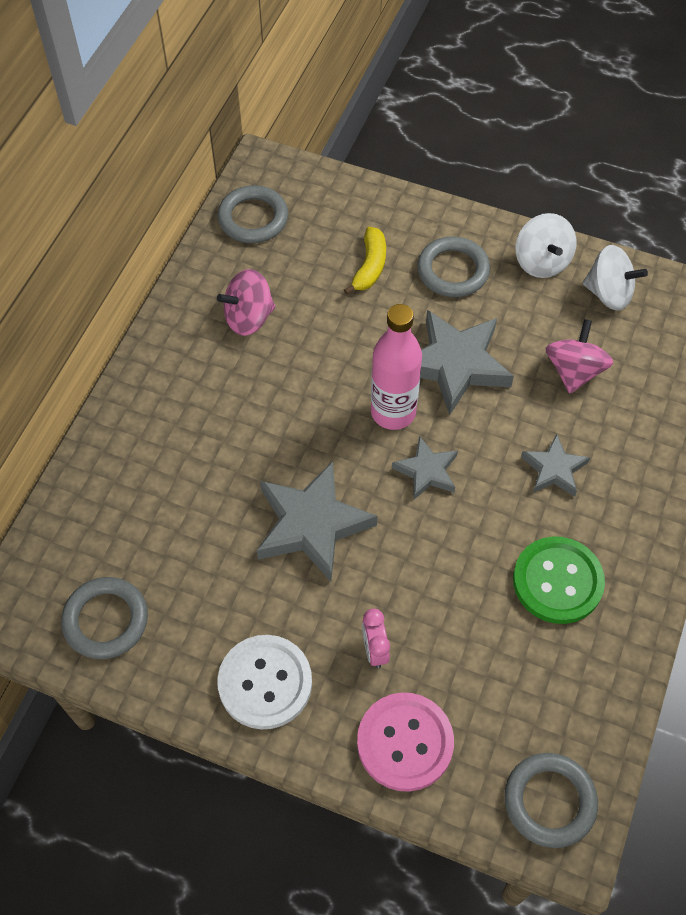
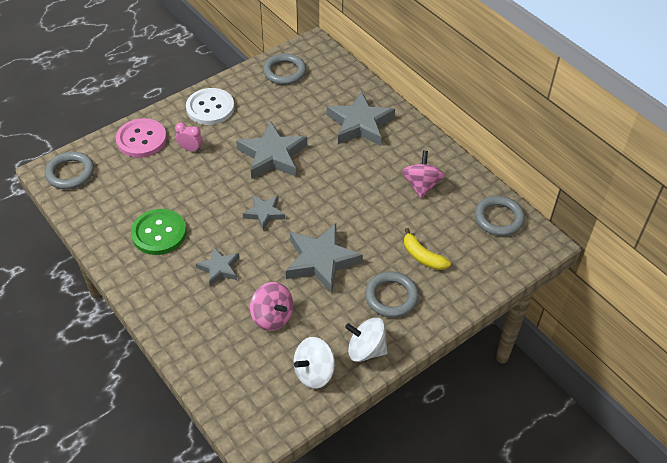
camera: 120 degrees right, 10 degrees down
(171, 445) = (360, 124): none -> grey star
(393, 412) = (311, 217): pink bottle -> none

